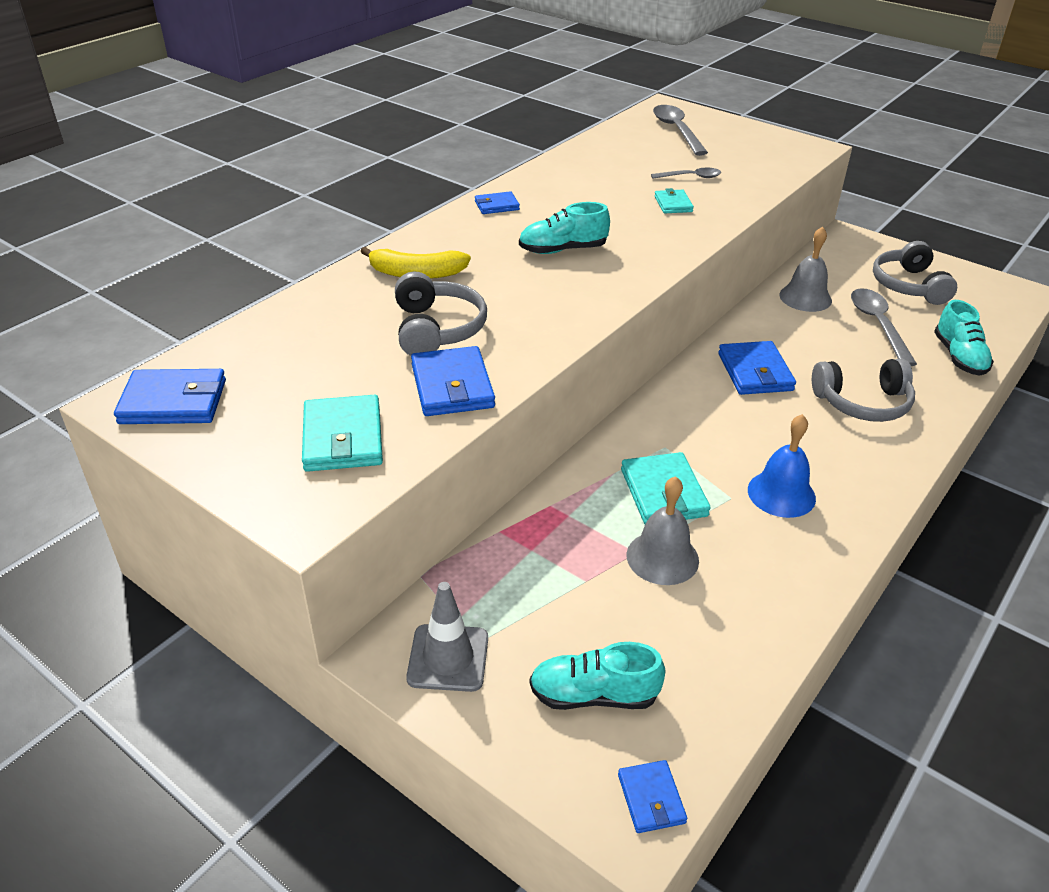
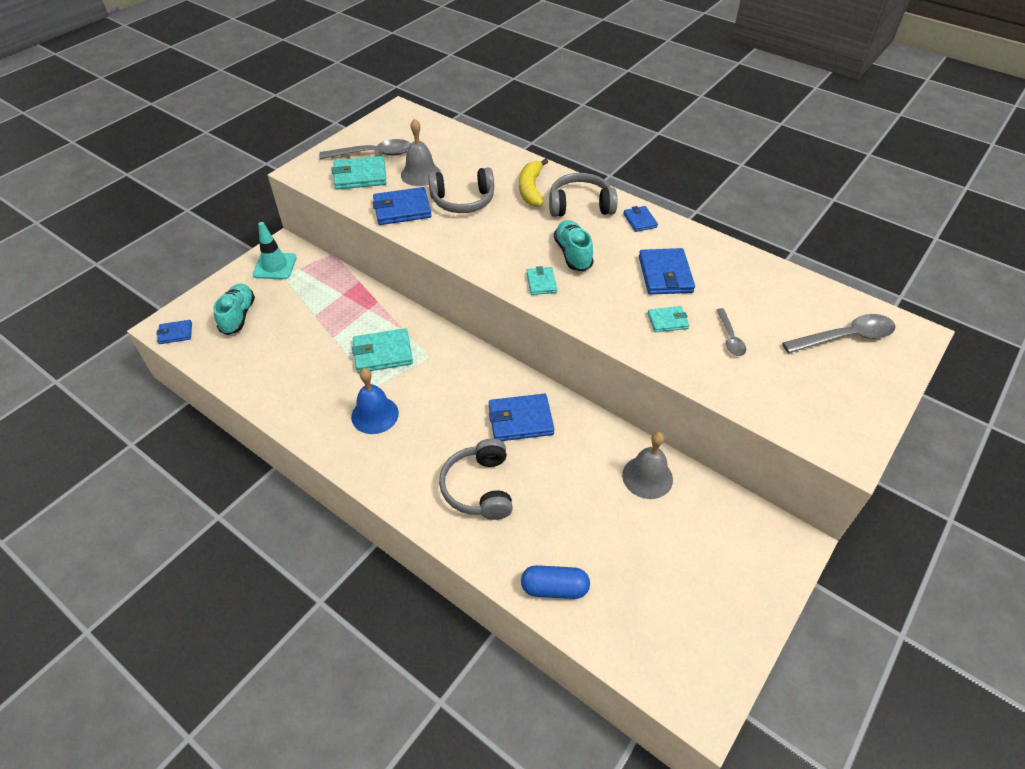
camera: 90 degrees right, 10 degrees up
(173, 402) = (398, 123): blue wallet -> blue wallet (665, 274)
(448, 658) = (275, 266): grey traffic cone -> turquoise traffic cone
(620, 272) = (541, 282): none -> turquoise wallet
(662, 557) = (326, 348): grey bell -> grey bell (420, 174)
(878, 325) = (605, 529): grey spoon -> grey spoon (373, 154)
(909, 285) = (691, 579): grey headphones -> grey headphones (580, 205)
(959, 357) = (554, 588): turquoise shoe -> blue capsule

